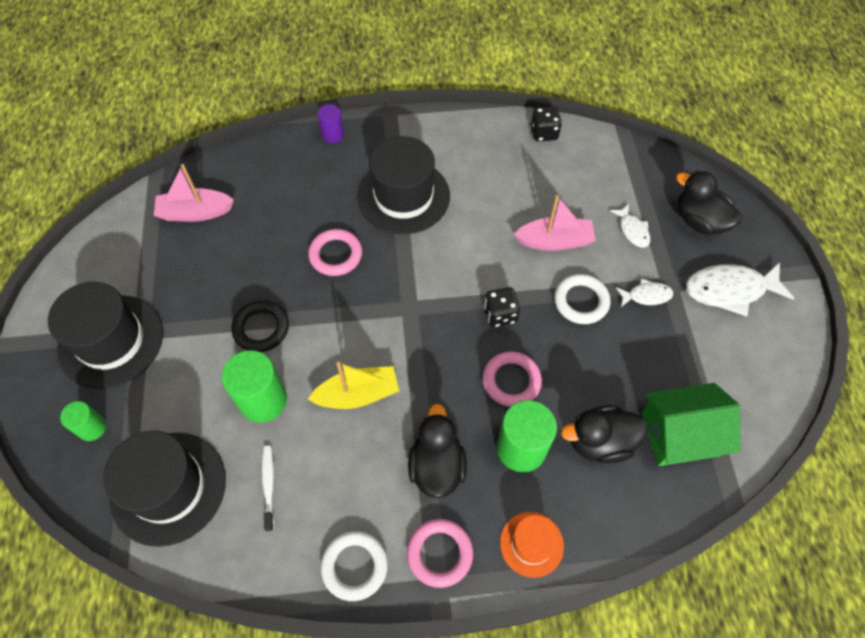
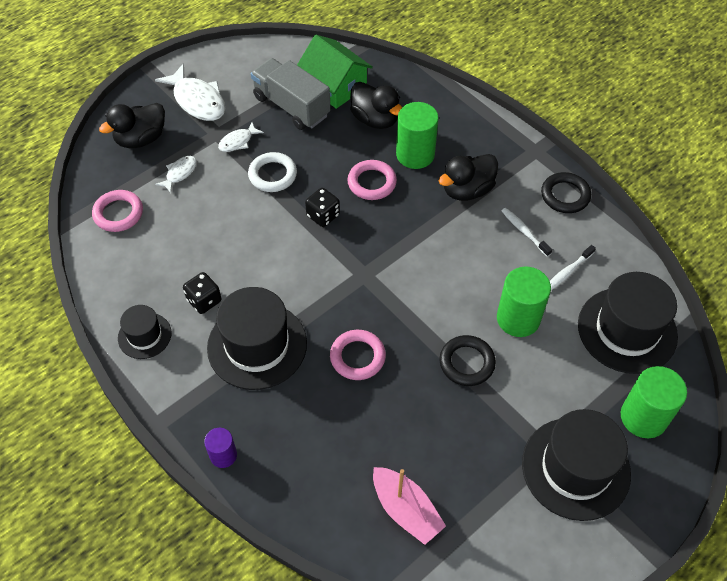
camera: 125 degrees left, 5 degrees down
(92, 428) = (643, 417): green cylinder -> green cylinder, size x1.76
(345, 482) = (524, 231): none -> white toothbrush
(354, 566) = (565, 195): white ring -> black ring
(358, 394) = (460, 263): yellow boat -> none
(439, 553) = (517, 160): pink ring -> pink ring (118, 213)
(471, 134) = (144, 335): none -> black hat
(531, 544) = (469, 122): orange hat -> none
(544, 133) = (105, 280): black dice -> black dice (204, 300)
(555, 241) = (227, 215): pink boat -> none
(646, 295) = (238, 141): white fish -> white fish turned 90 degrees counterclockwise
(670, 370) = (291, 106): none -> grey truck
(699, 221) = (141, 139): black duck -> black duck turned 45 degrees clockwise

